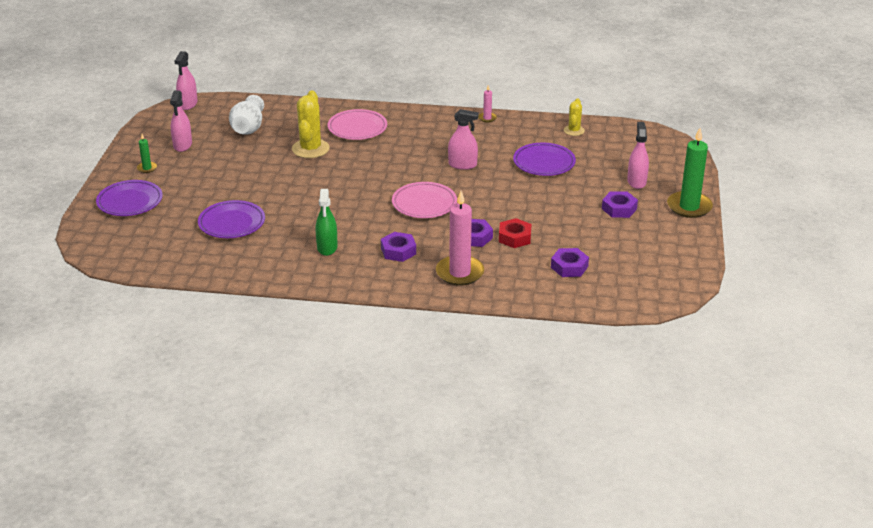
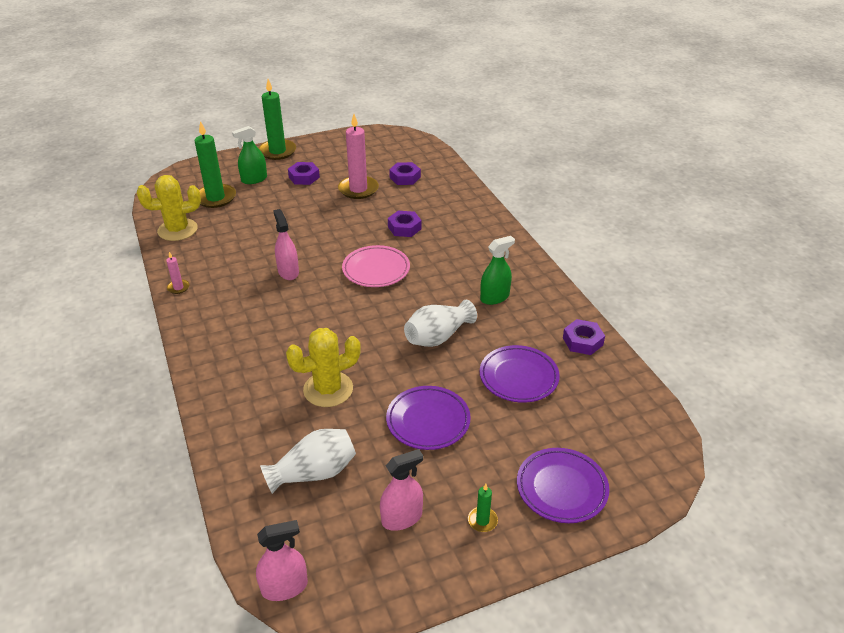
camera: 120 degrees left, 5 degrees up
(312, 205) = (438, 337): none -> white vase
(357, 128) = (255, 372): pink plate -> none
(398, 251) = (461, 257): purple nut -> purple nut (582, 341)
(459, 273) = (460, 219): pink candle -> pink candle (358, 189)
(514, 237) = (387, 210): red nut -> none
(544, 163) = (253, 229): purple plate -> purple plate (428, 421)
(574, 130) = (177, 230): yellow cactus -> yellow cactus, size x1.75
(616, 156) = (215, 198): none -> green candle
(636, 181) = (254, 179): pink spray bottle -> green spray bottle

